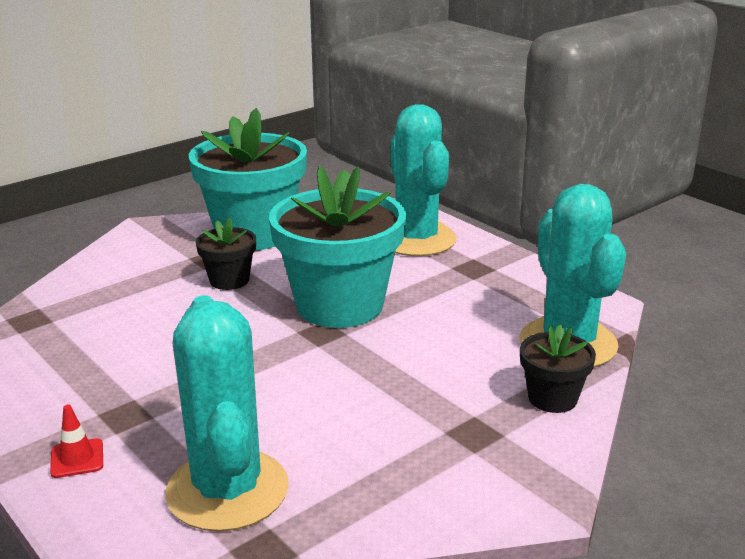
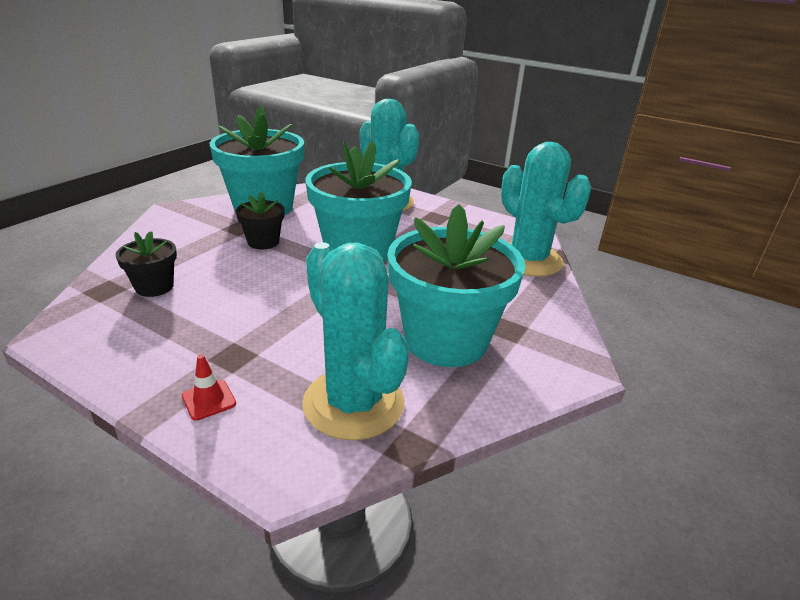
camera: 20 degrees left, 5 degrees up
(382, 435) = (446, 340): none -> turquoise flower pot
(552, 398) = (542, 297): black flower pot -> black flower pot (154, 287)

